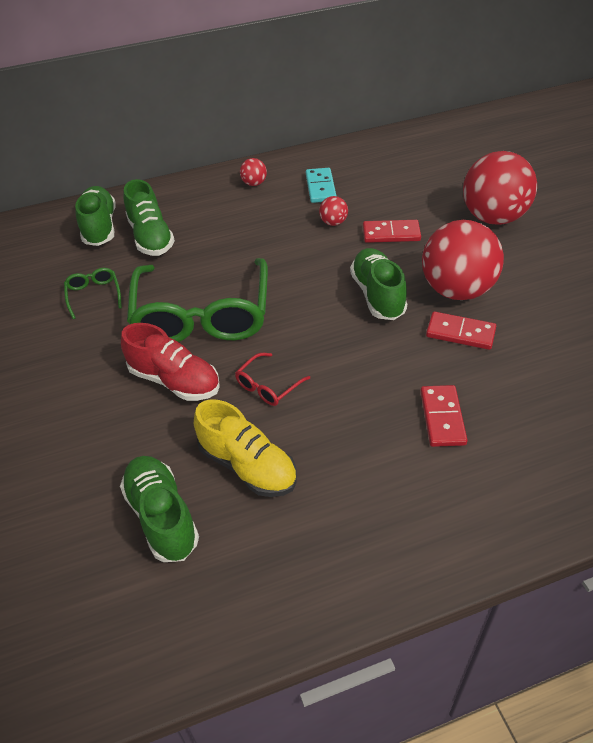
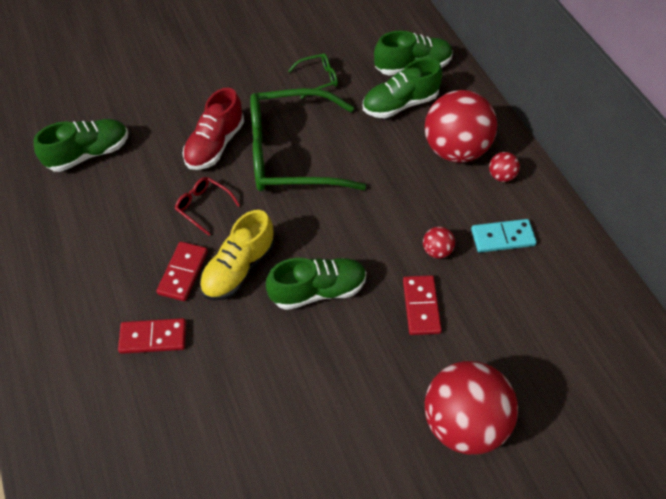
camera: 85 degrees right, 10 degrees up
(247, 466) = (124, 199): yellow shoe -> yellow shoe (239, 268)
(456, 290) = (326, 366): red ball -> red ball (455, 149)
(460, 333) = (260, 363): red domino -> red domino (183, 272)

